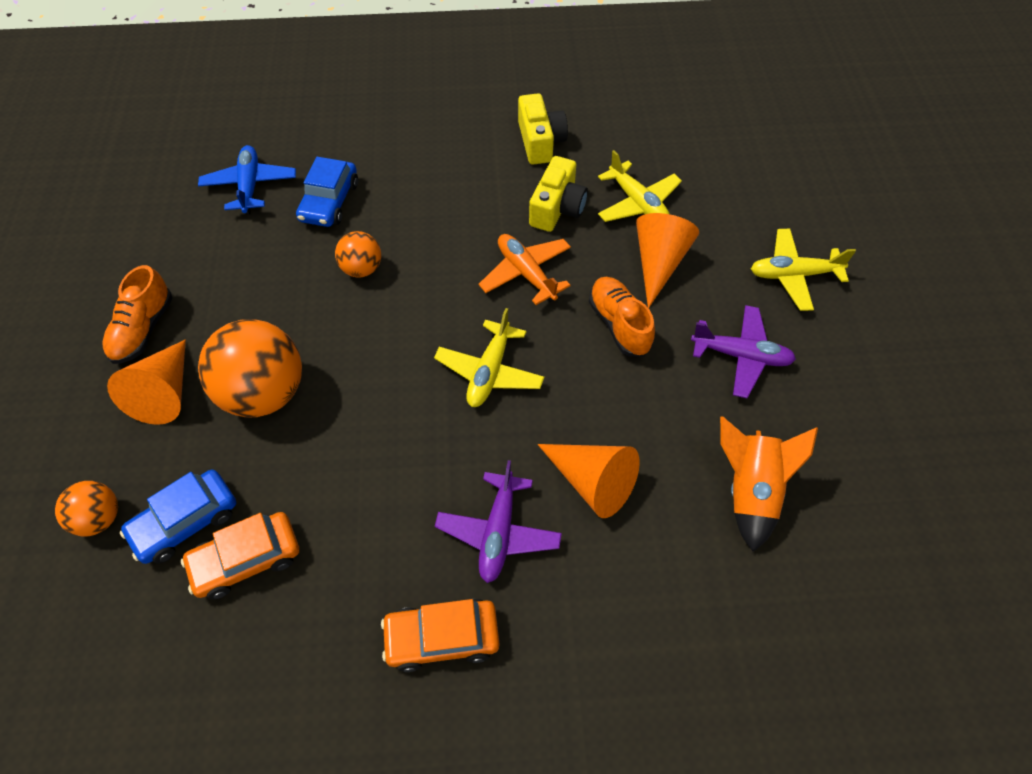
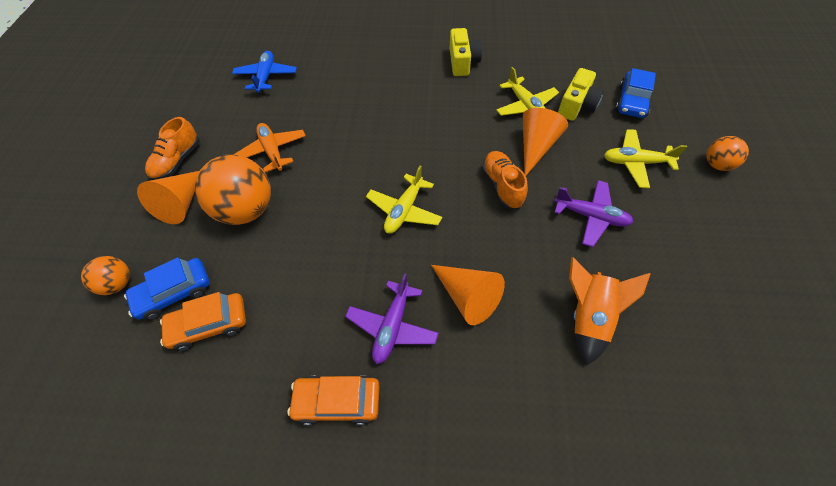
camera: 10 degrees right, 0 degrees up
(329, 201) = (315, 90): blue car -> blue car (631, 102)
(362, 269) = (328, 134): orange ball -> orange ball (717, 165)
(526, 273) = (440, 146): orange plane -> orange plane (272, 151)
(557, 208) = (468, 105): yellow camera -> yellow camera (576, 106)

